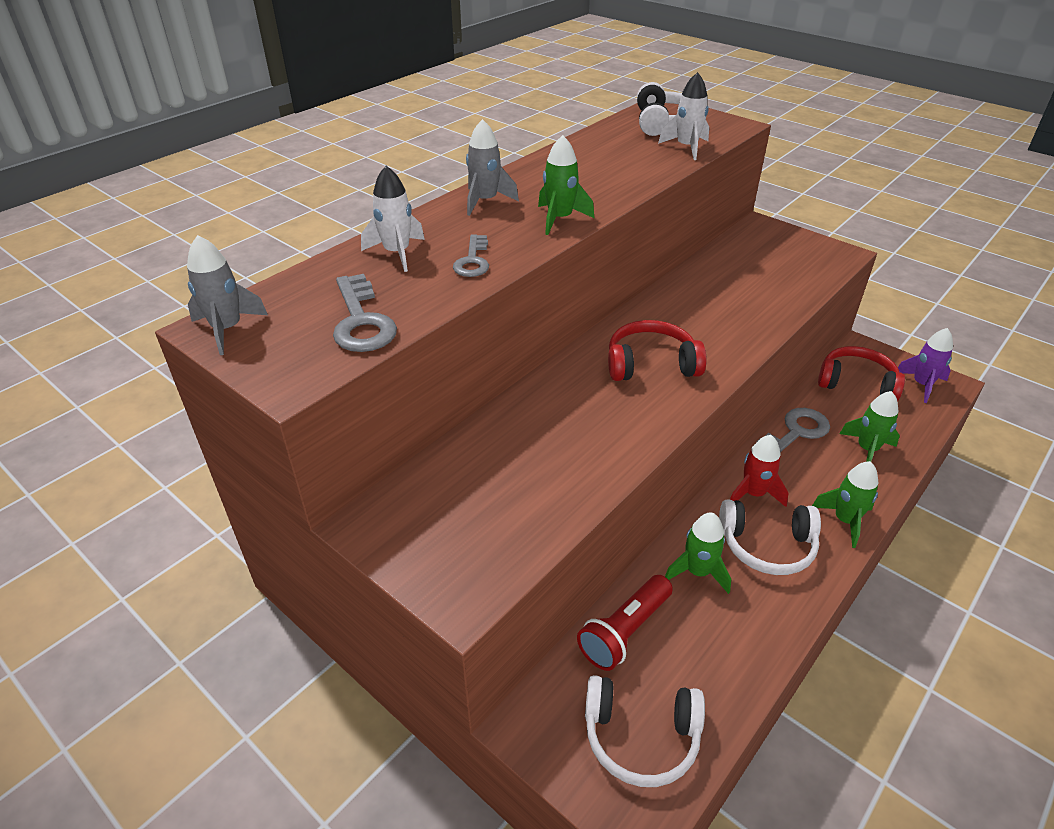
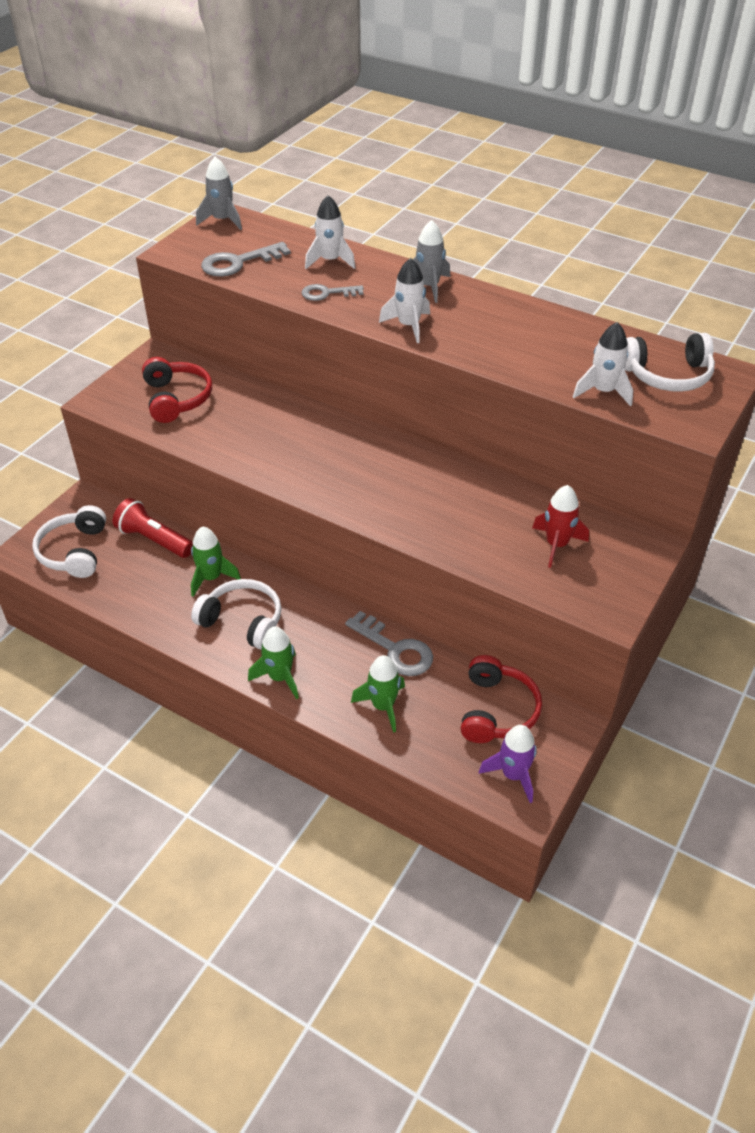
camera: 80 degrees right, 5 degrees up
(560, 219) = (408, 326): green rocket -> white rocket
(651, 364) = (348, 466): red headphones -> red headphones (177, 399)
(753, 494) = (303, 614): red rocket -> red rocket (556, 545)
(767, 546) = (243, 621): white headphones -> white headphones turned 120 degrees clockwise

